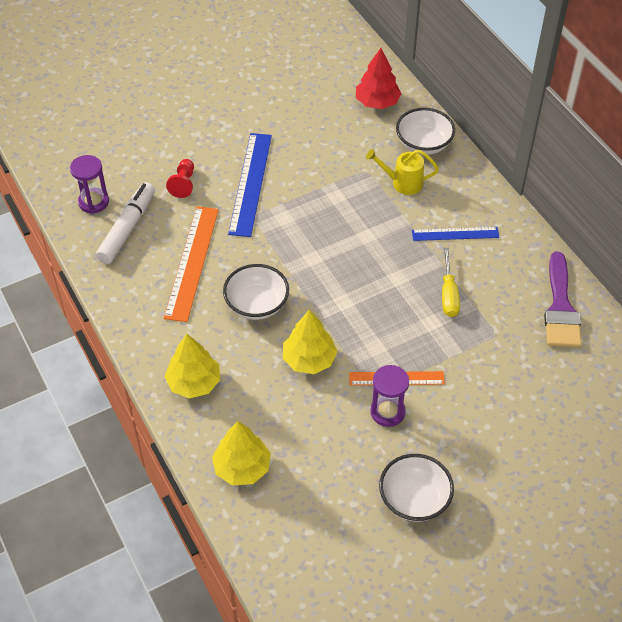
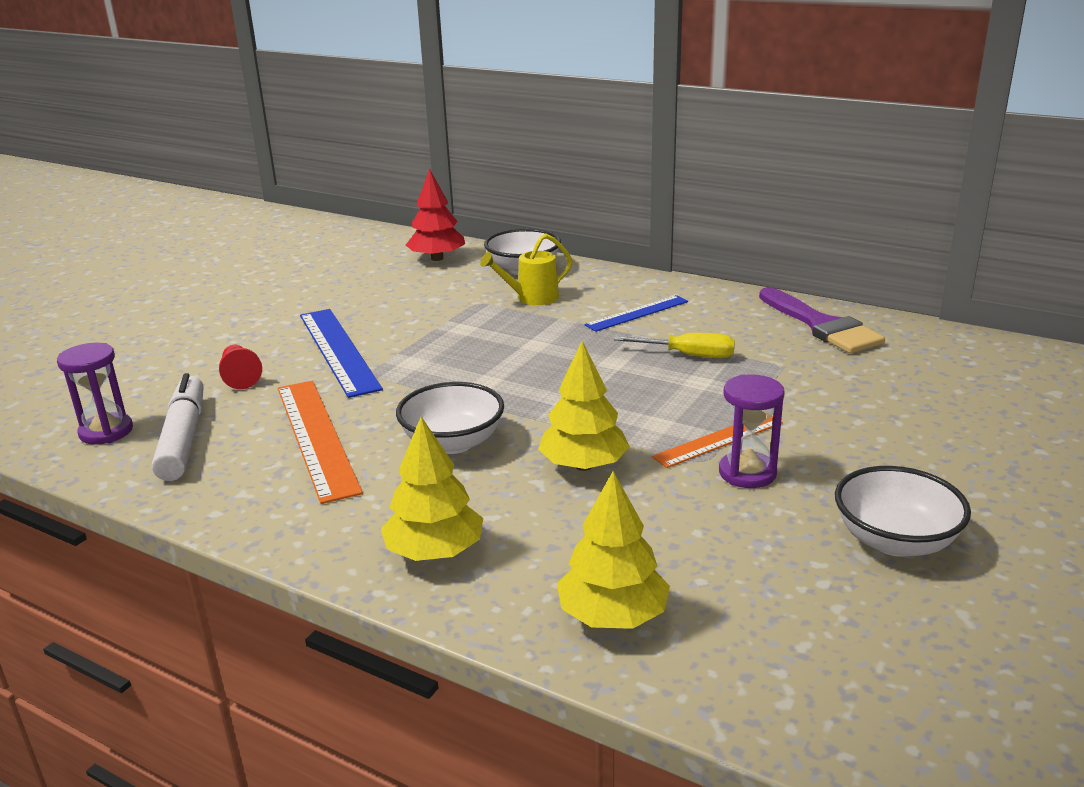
camera: 30 degrees left, 25 degrees down
(448, 295) = (689, 355): yellow screwdriver -> yellow screwdriver turned 45 degrees counterclockwise

